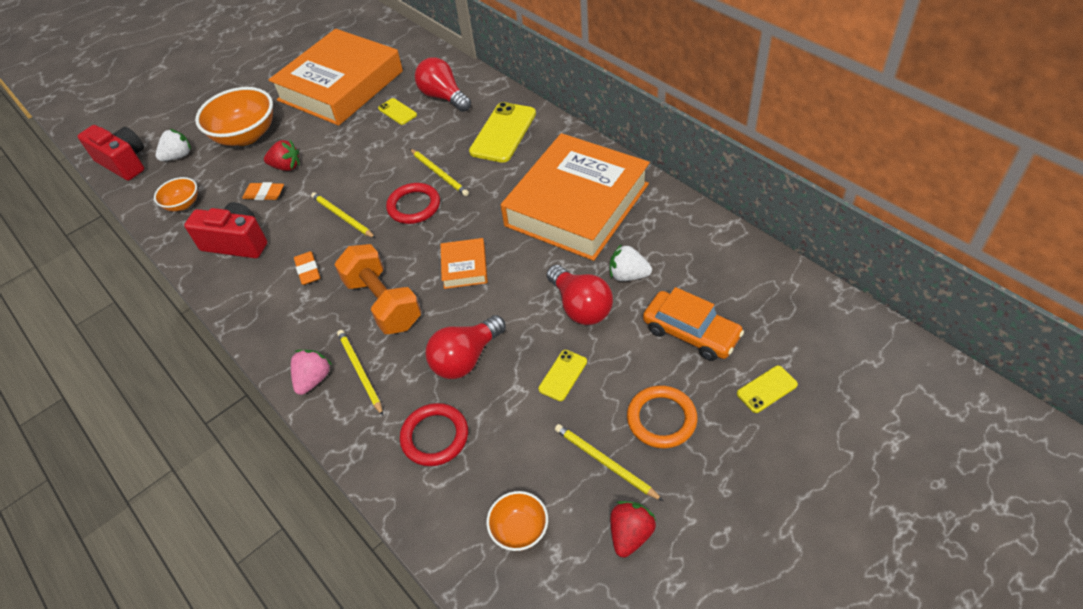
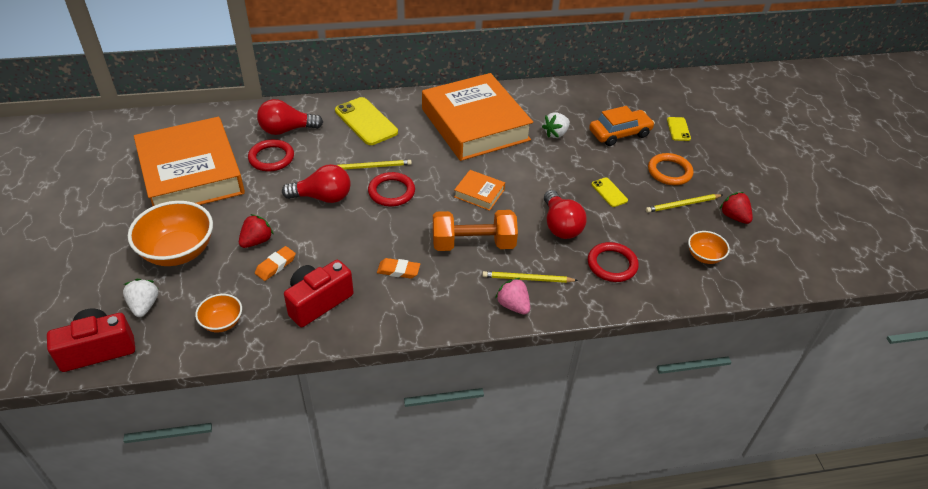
camera: 65 degrees left, 5 degrees down
(342, 217) = (359, 231): yellow pencil -> none
(397, 112) = (271, 158): yellow phone -> red ring
(580, 306) = (562, 162): red light bulb -> red light bulb (322, 197)

